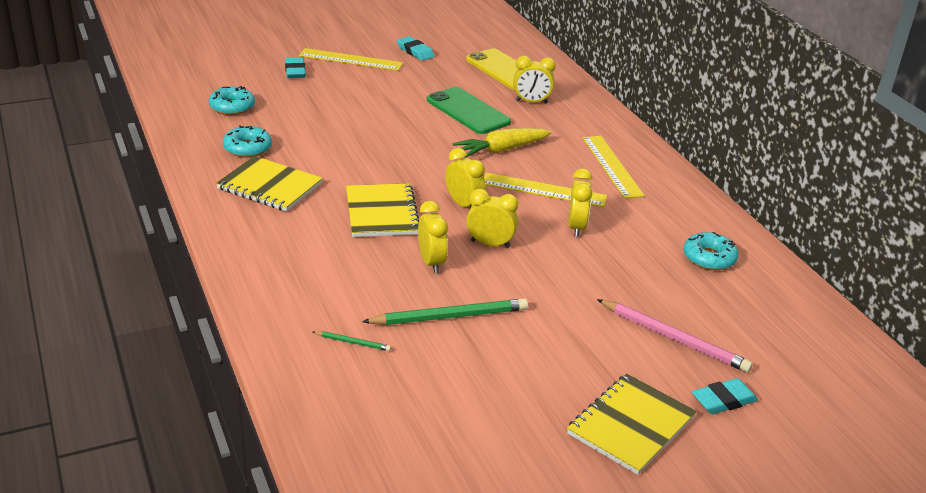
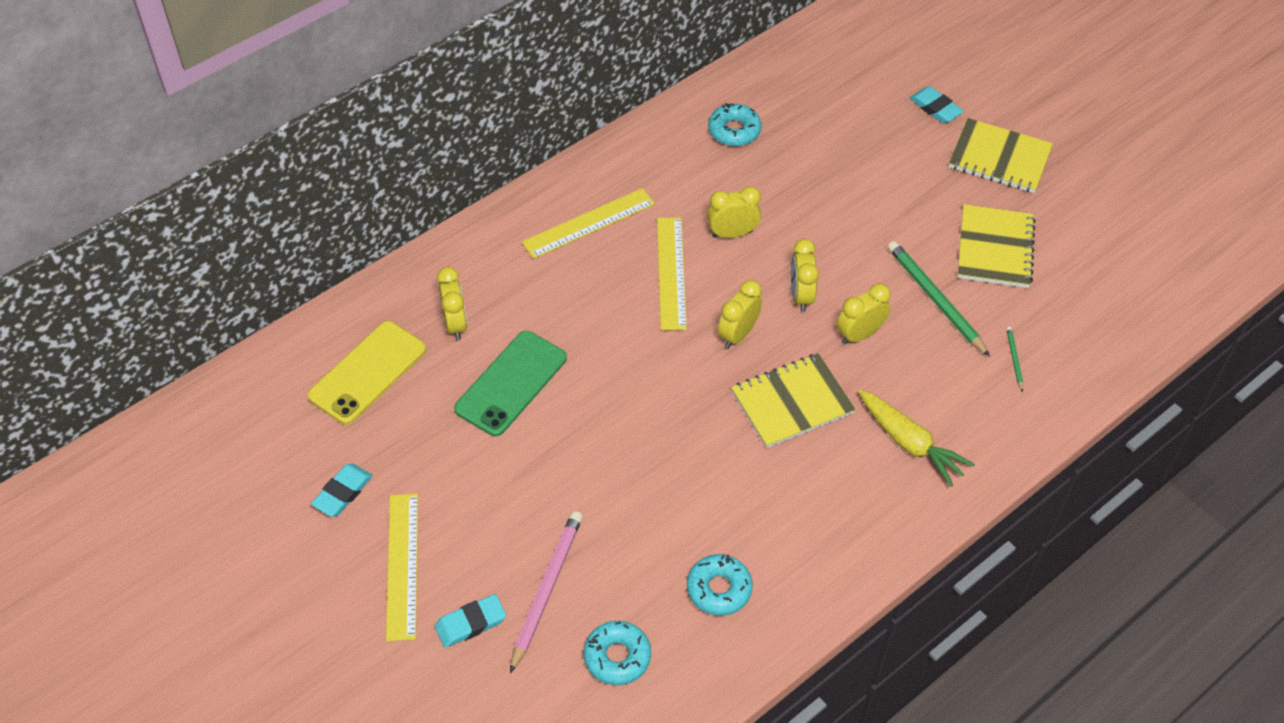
camera: 105 degrees left, 20 degrees up
(270, 186) = (794, 528): yellow notebook -> yellow notebook (995, 248)
(501, 150) = (598, 328): yellow carrot -> yellow carrot (909, 443)
(674, 338) = (873, 144): pink pencil -> pink pencil (546, 590)

